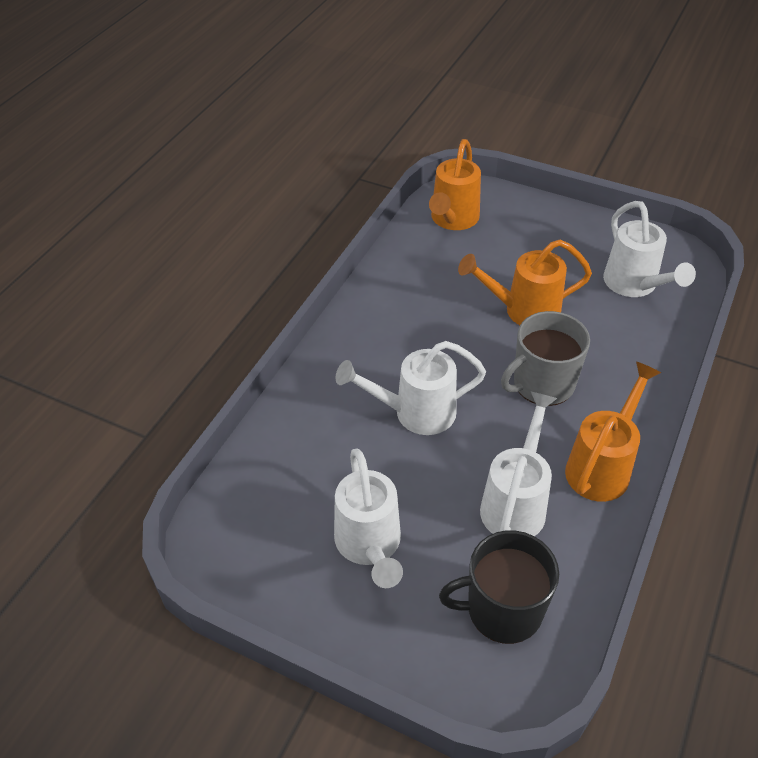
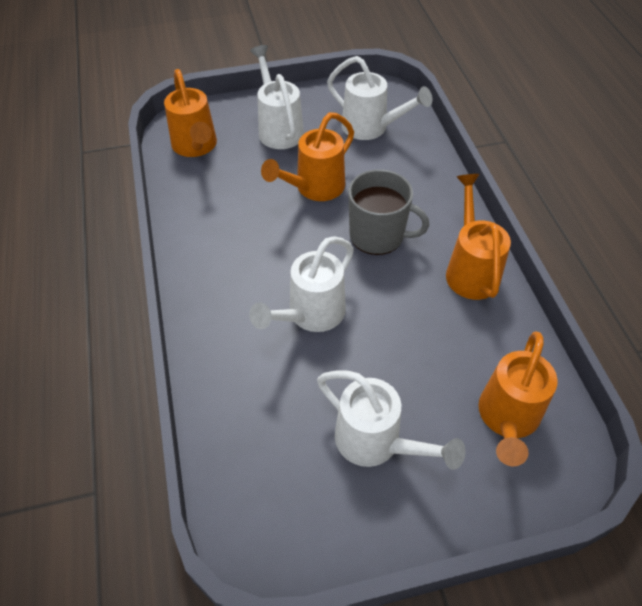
camera: 40 degrees left, 5 degrees up
(502, 609) = (507, 418): black mug -> orange watering can
(515, 503) = (443, 334): white watering can -> white watering can (278, 129)
(542, 384) = (378, 235): grey mug -> grey mug turned 90 degrees counterclockwise

